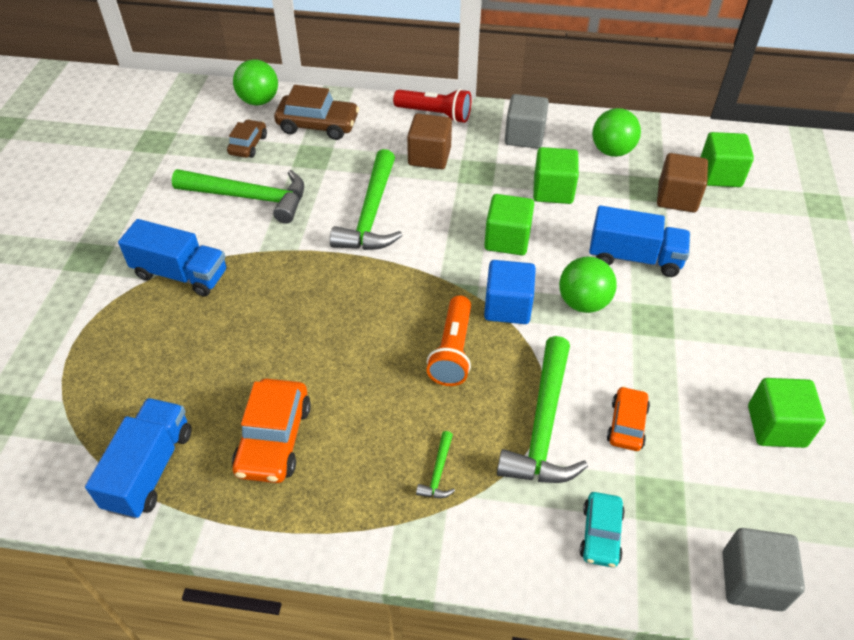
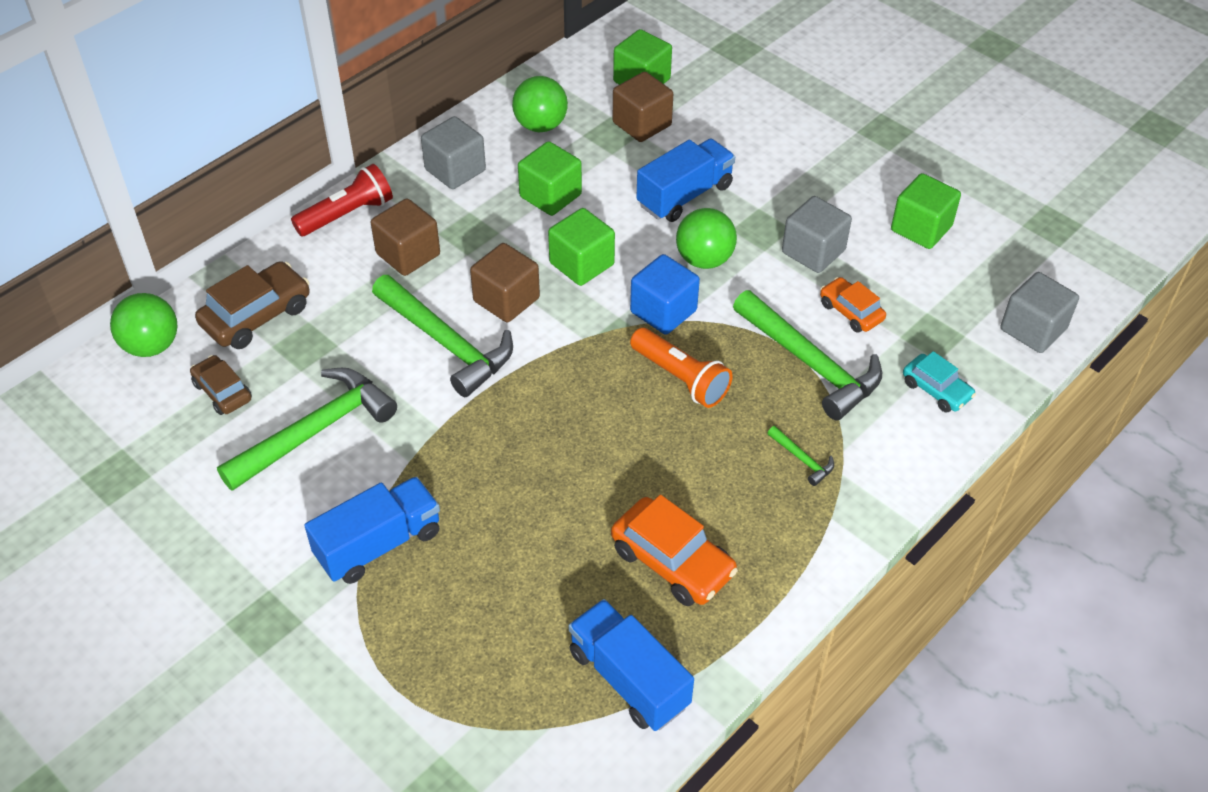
camera: 55 degrees left, 0 degrees up
(436, 221) = (506, 300): none -> brown cube
(665, 365) = (813, 251): none -> grey cube

